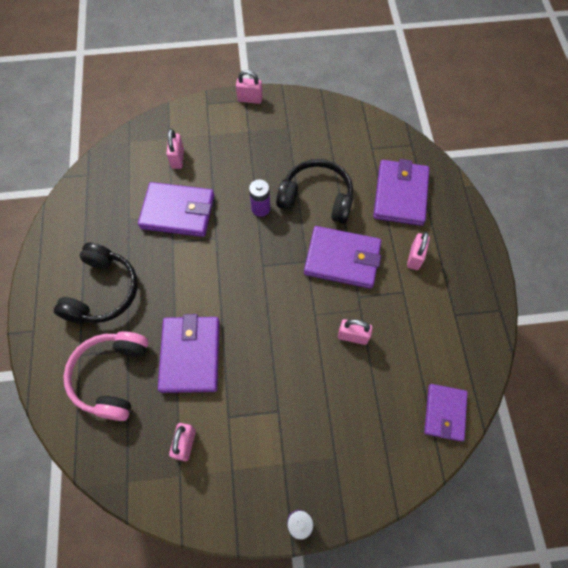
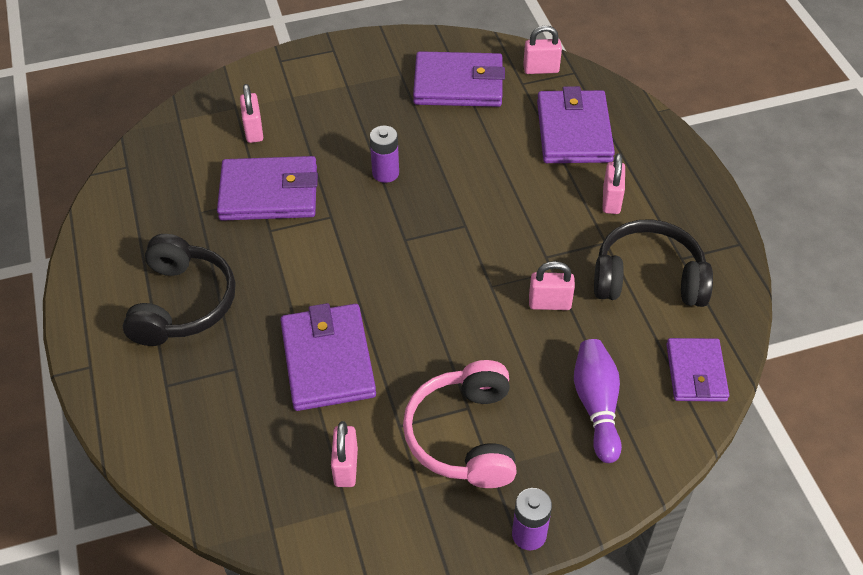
camera: 10 degrees left, 15 degrees down
(112, 377) = (220, 404): pink headphones -> pink headphones (465, 436)
(250, 99) = (339, 48): pink padlock -> pink padlock (541, 69)
(316, 198) = (460, 151): black headphones -> black headphones (648, 278)
(342, 259) = (513, 216): purple wallet -> purple wallet (458, 84)
(368, 427) = (596, 405): none -> purple bowling pin

